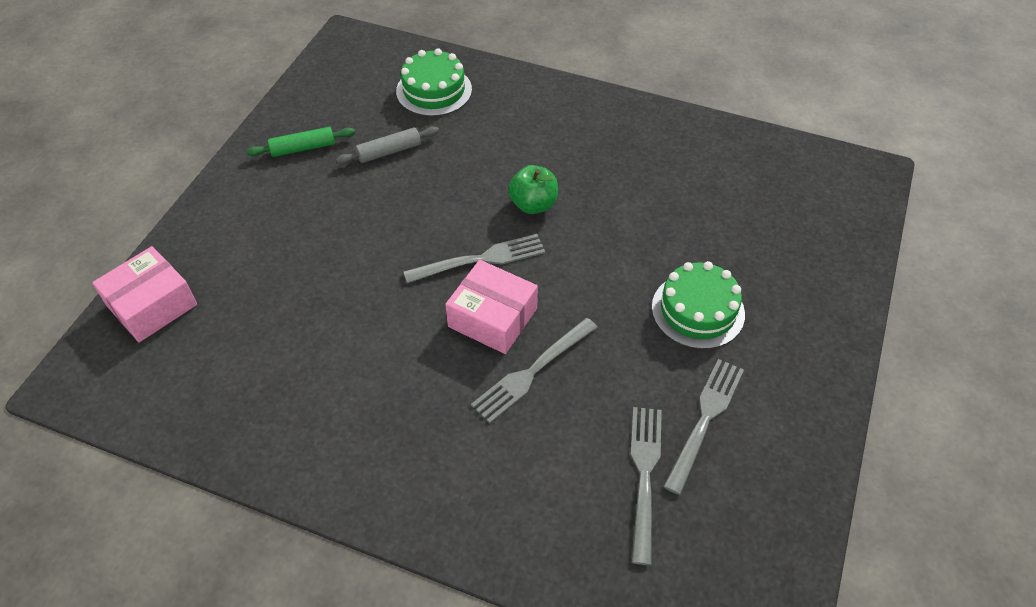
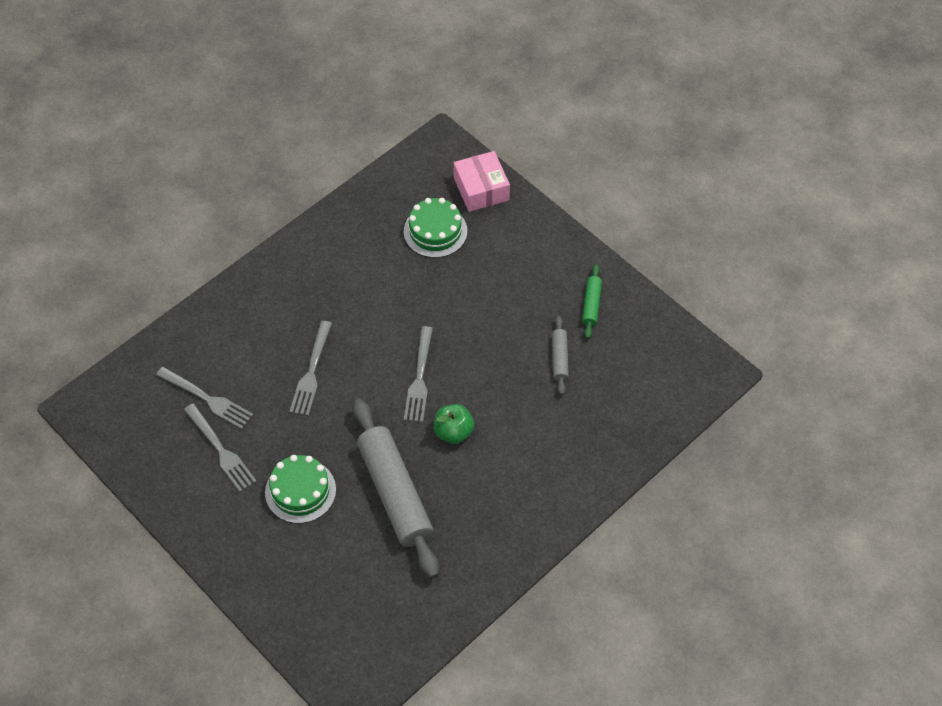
camera: 115 degrees right, 5 degrees up
(434, 90) = (619, 413): green cake -> green cake (435, 231)
(492, 317) = (366, 366): pink box -> none
(532, 371) = (311, 371): grey fork -> grey fork turned 150 degrees counterclockwise
(640, 225) = (395, 493): none -> grey rolling pin

